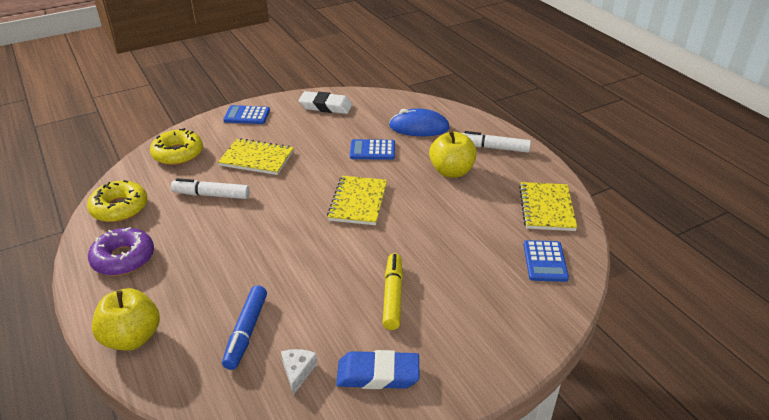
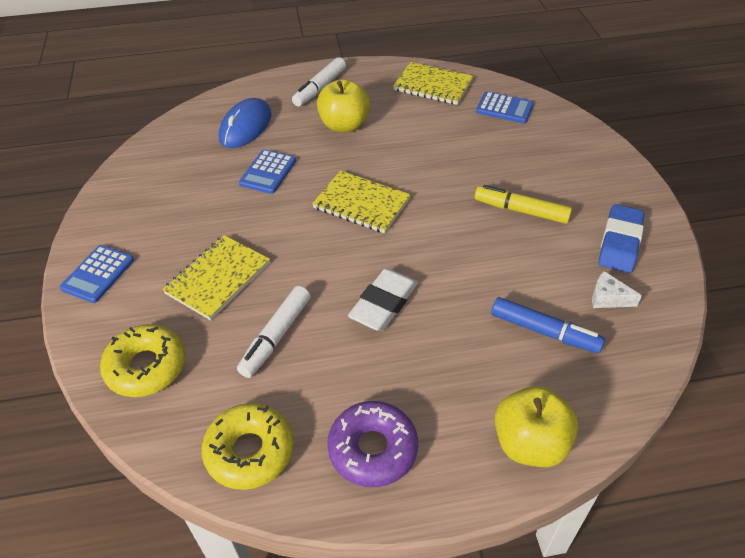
camera: 70 degrees left, 10 degrees up
(325, 106) = (138, 192): white eraser -> white eraser (384, 303)

